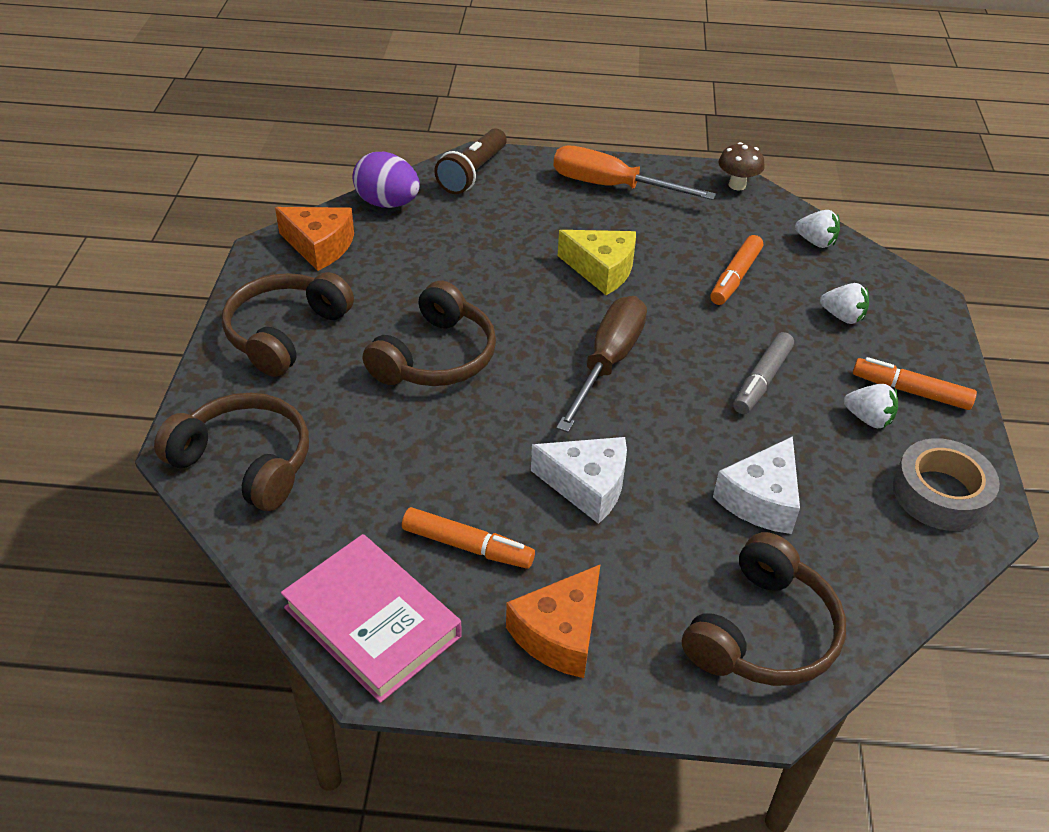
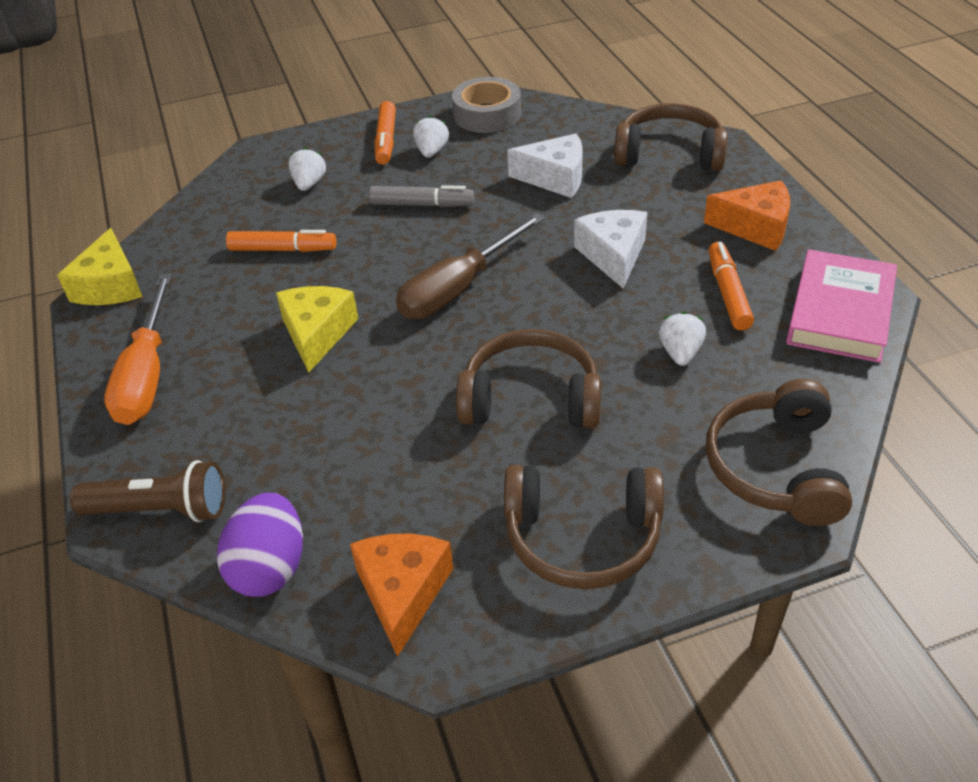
camera: 110 degrees left, 0 degrees up
(607, 363) = (458, 288): brown screwdriver -> brown screwdriver turned 45 degrees counterclockwise
(737, 185) = (110, 285): brown mushroom -> yellow cheese
(815, 242) = (199, 218): white strawberry -> white strawberry (680, 353)

